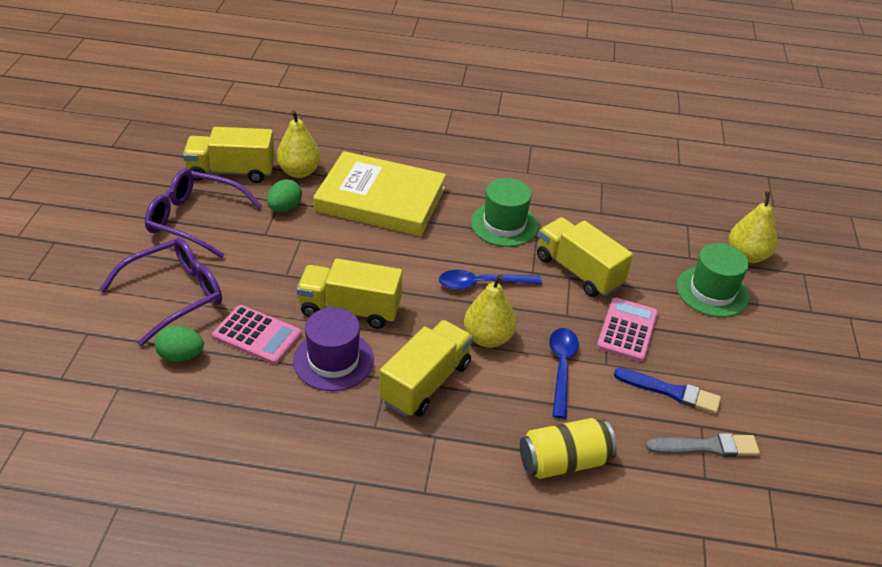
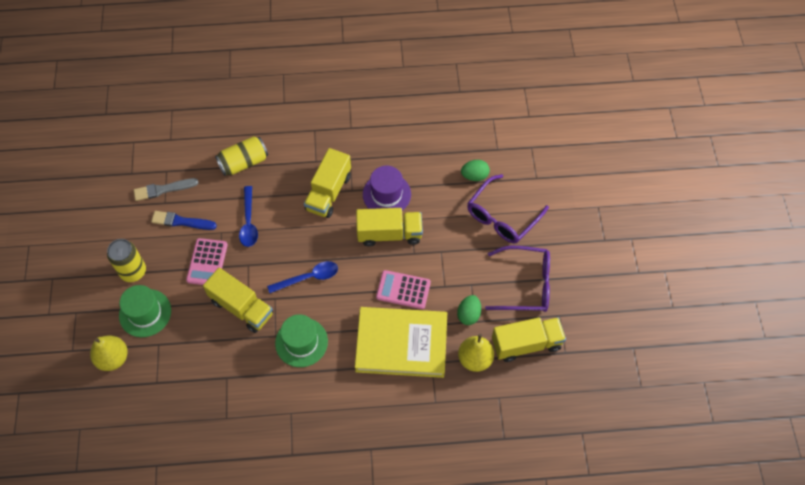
camera: 170 degrees right, 20 degrees up
(257, 335) = (438, 200): pink calculator -> pink calculator (403, 290)
(488, 338) = (297, 233): yellow pear -> none
(738, 341) = (133, 271): none -> yellow can

